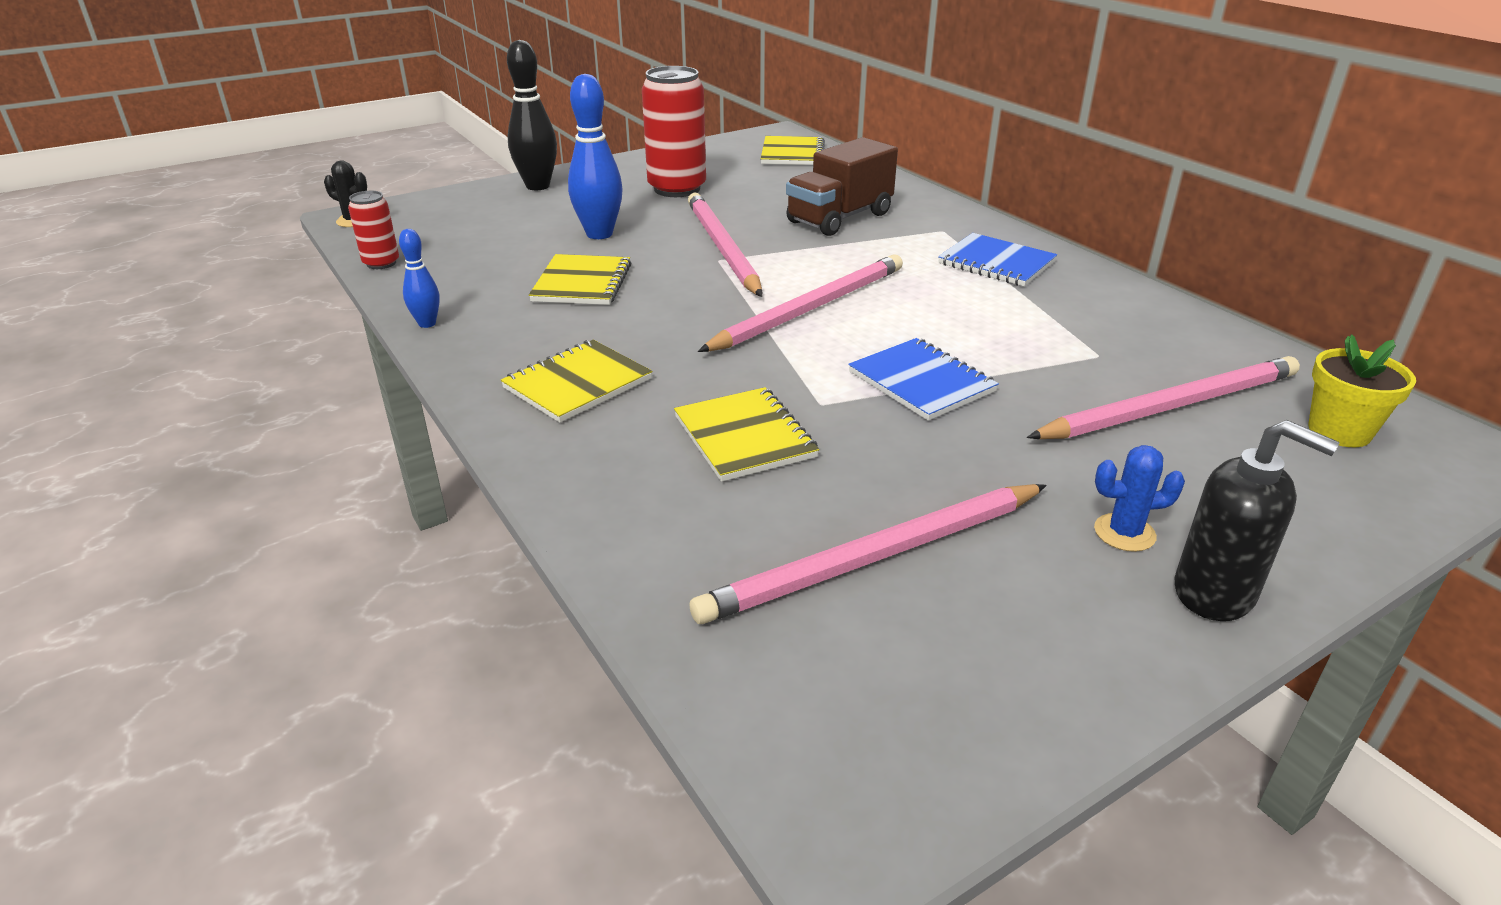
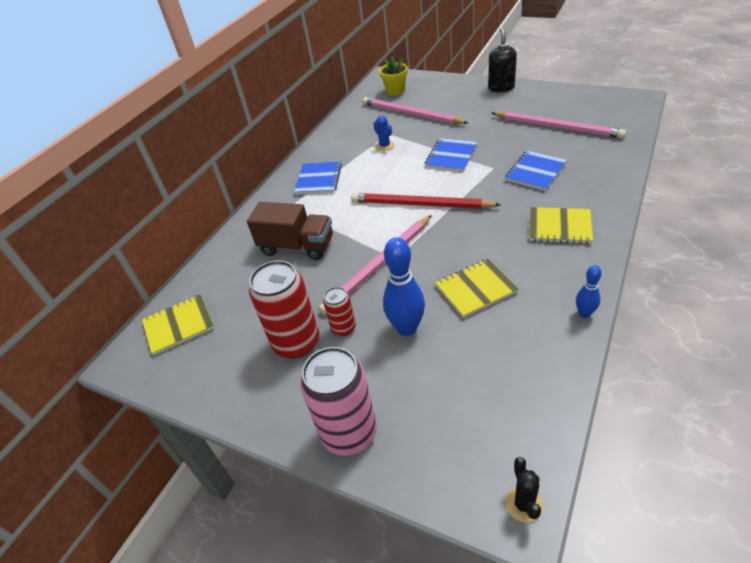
camera: 115 degrees left, 10 degrees up
(381, 263) = (558, 406): red can -> red can (343, 328)
(538, 186) = (349, 433): black bowling pin -> pink can
(744, 437) = (535, 172): yellow notebook -> blue notebook
(810, 308) = (420, 204): pink pencil -> red pencil
(1124, 533) = (492, 102): blue cactus -> blue cactus (384, 146)

